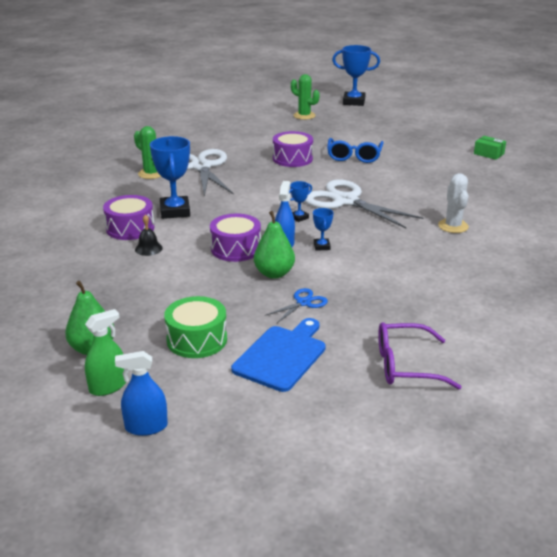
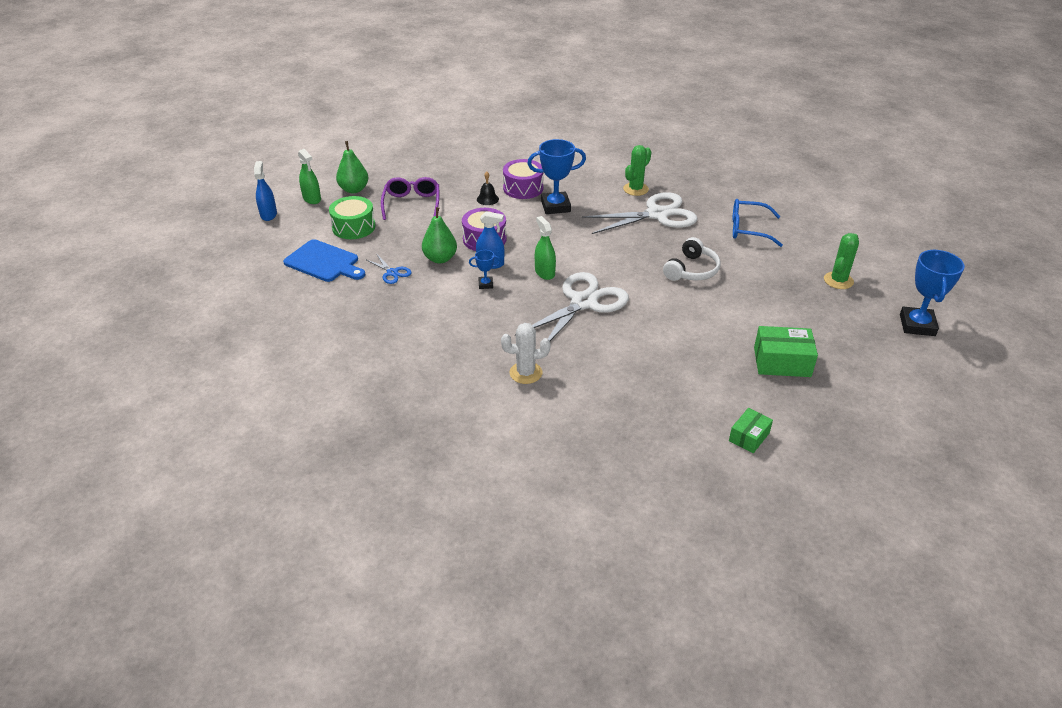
camera: 90 degrees right, 10 degrees up
(292, 159) = (691, 270): purple drum -> white headphones
(299, 217) = (544, 272): blue trophy -> green spray bottle
(354, 156) = (710, 315): blue glasses -> blue glasses (749, 229)
(405, 139) = (782, 362): none -> green box
(406, 365) = (294, 318): purple glasses -> purple glasses (412, 204)

